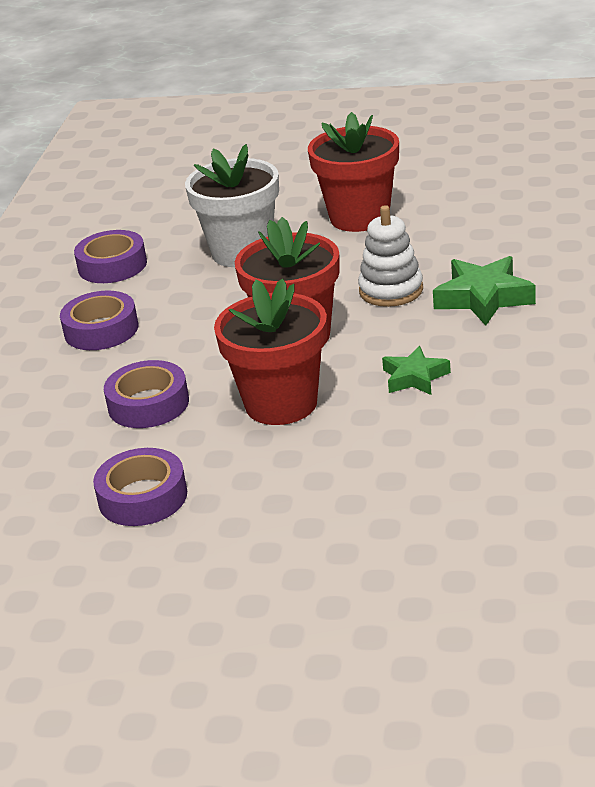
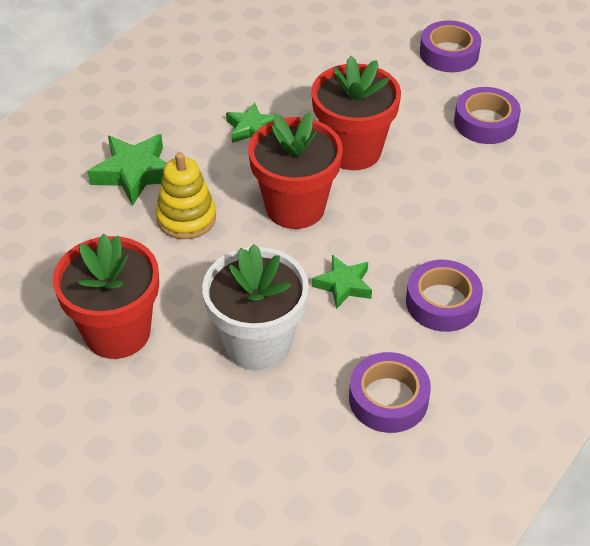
camera: 155 degrees left, 15 degrees up
(148, 404) = (444, 197): purple tape -> purple tape (449, 53)
(200, 306) = (343, 285): none -> green star
(391, 290) = (186, 218): white stacking toy -> yellow stacking toy

